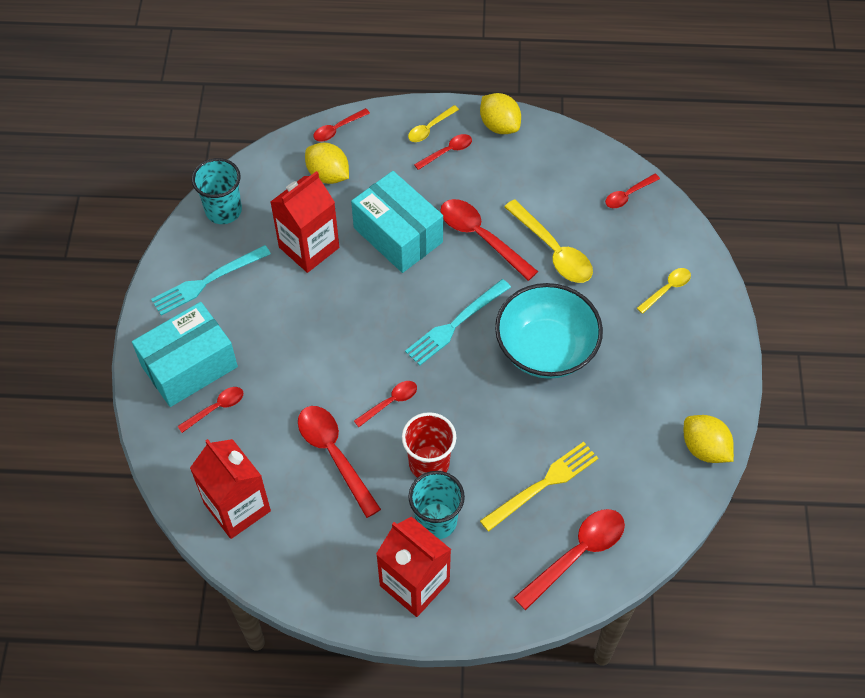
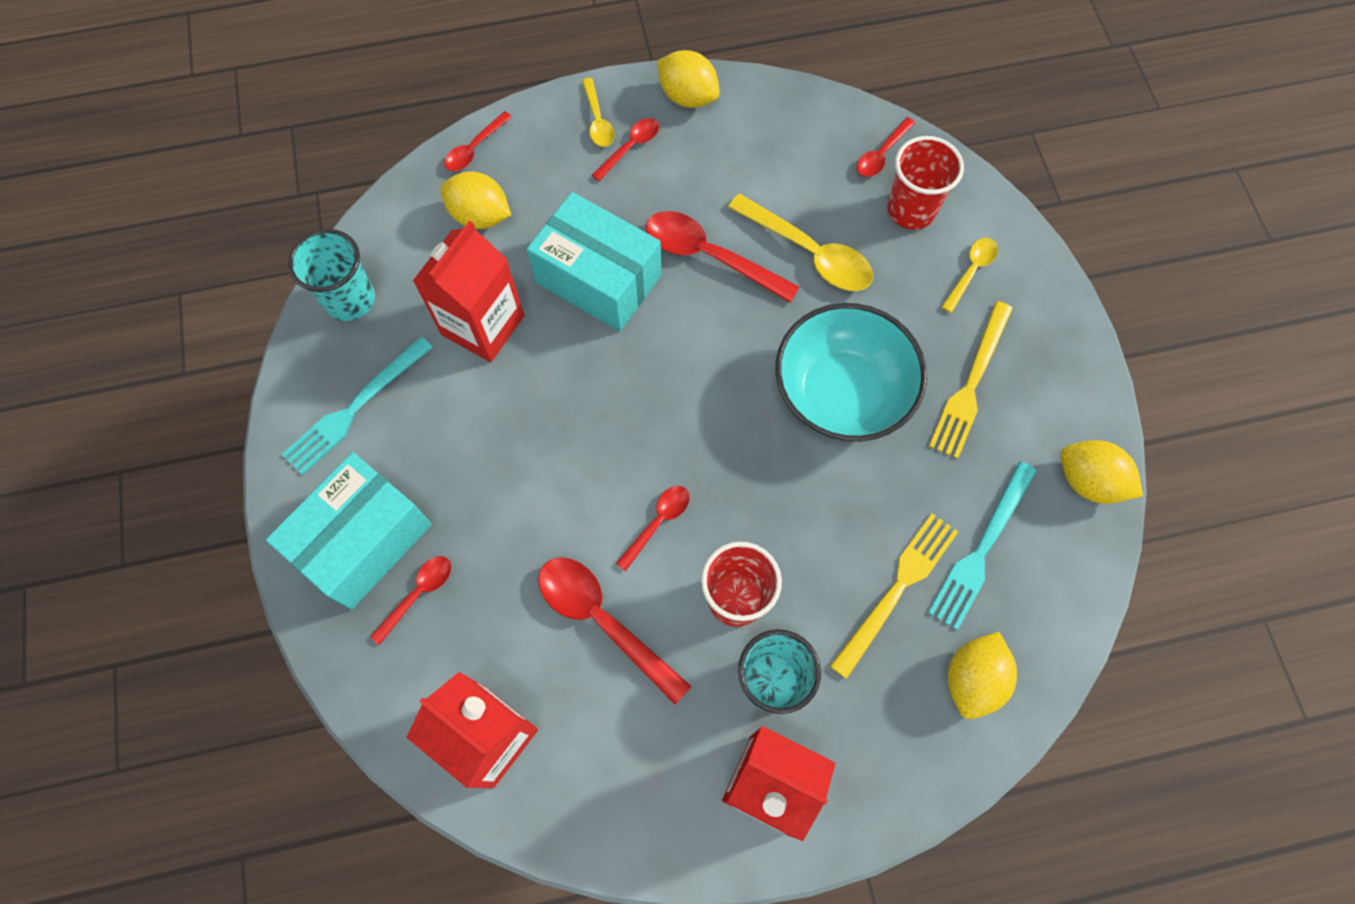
camera: 15 degrees left, 10 degrees up
(430, 128) = (598, 120): yellow spoon -> yellow spoon turned 45 degrees counterclockwise
(455, 324) = (712, 387): turquoise fork -> turquoise fork (981, 549)
(576, 554) = (972, 679): red spoon -> yellow lemon
(637, 238) = (911, 210): none -> red cup
(641, 364) = (971, 383): none -> yellow fork

